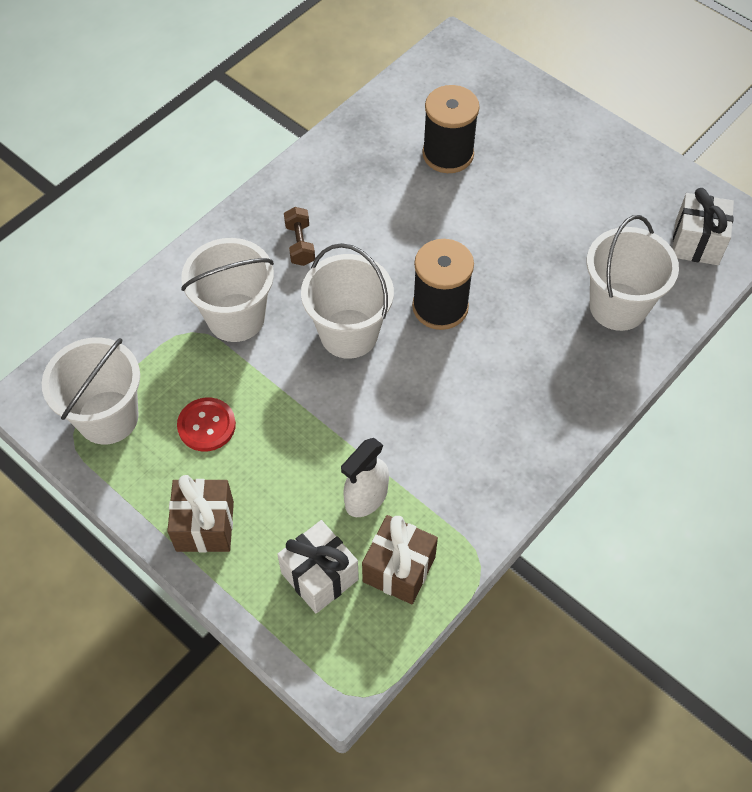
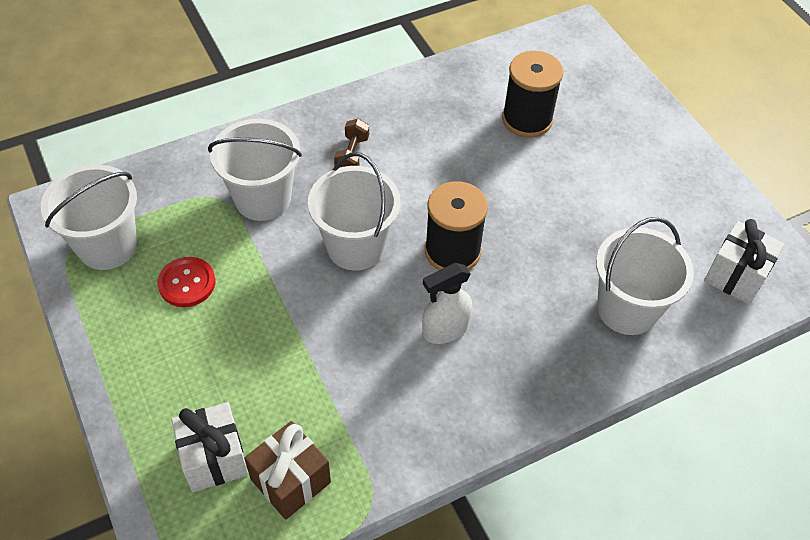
camera: 20 degrees right, 5 degrees down
(205, 526) = (137, 372): brown gift -> none
(366, 498) = (294, 401): white spray bottle -> white spray bottle (445, 329)

